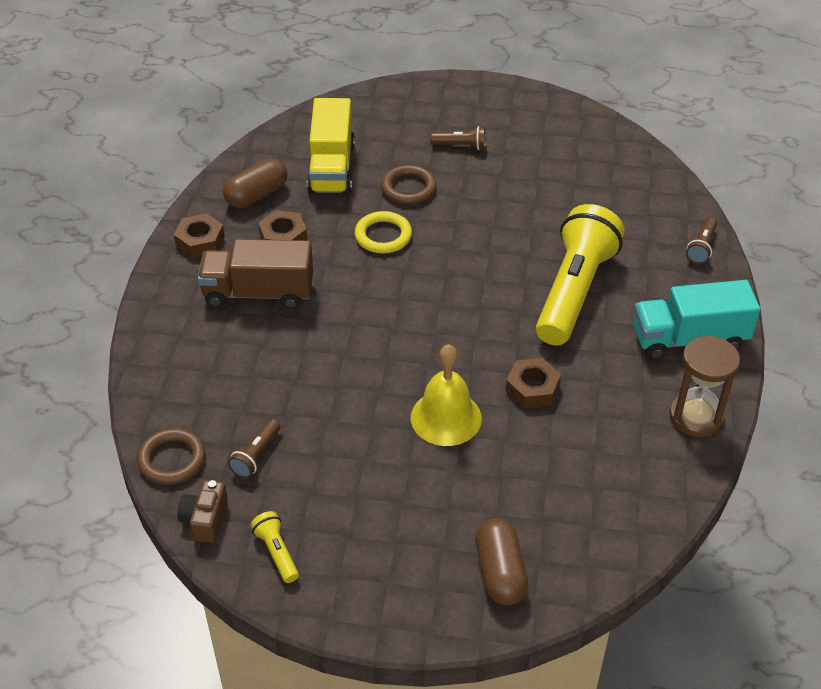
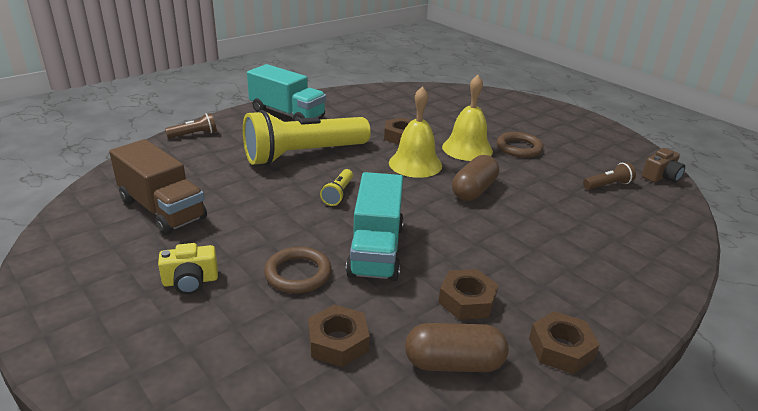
camera: 140 degrees left, 15 degrees down
(172, 460) = (673, 208): brown ring -> brown ring (519, 148)
(258, 293) = (533, 268): brown truck -> brown truck (162, 209)
(276, 552) = (621, 150): yellow flashlight -> yellow flashlight (338, 194)
(331, 168) = (338, 342): yellow truck -> brown nut
(383, 236) = (376, 250): yellow ring -> turquoise truck
(460, 146) = (190, 281): brown flashlight -> yellow camera
(466, 352) = (415, 164): none -> yellow bell
(500, 572) = (506, 105): brown capsule -> brown capsule (473, 190)
(695, 417) = (340, 98): brown hourglass -> none

